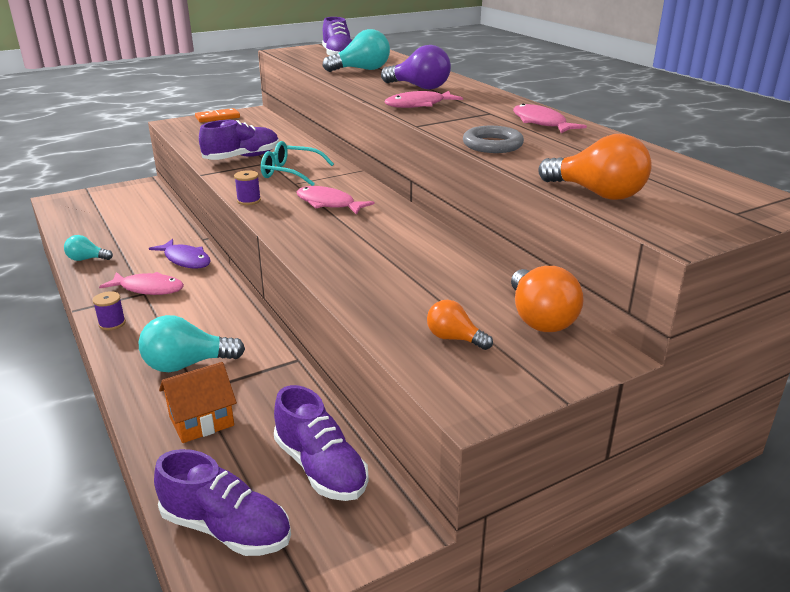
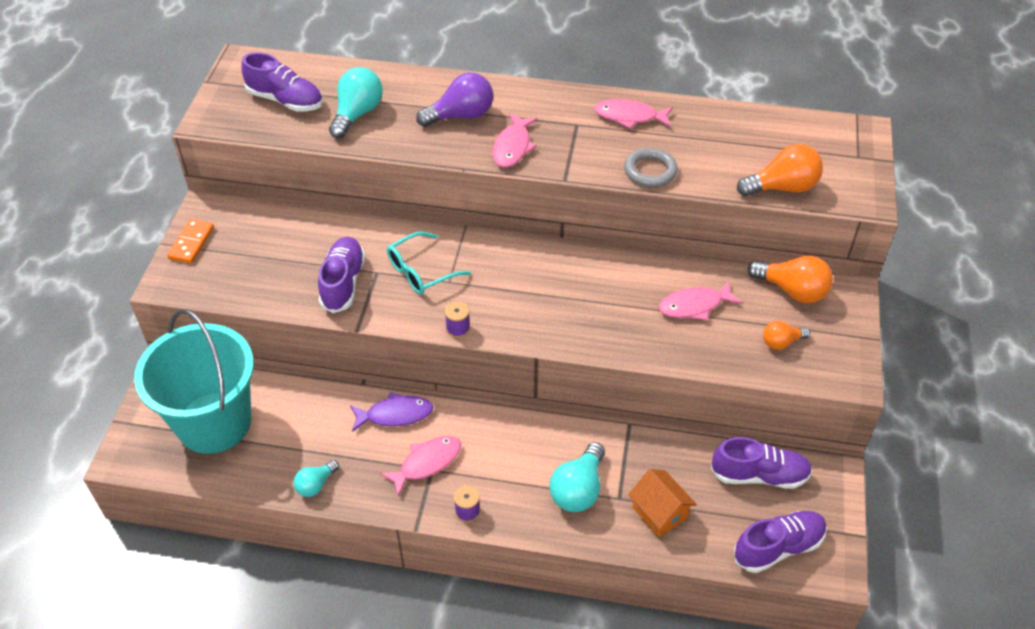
camera: 50 degrees left, 20 degrees up
(113, 211) = (214, 422): none -> turquoise bucket
(201, 421) = (659, 512): orange house -> orange house turned 45 degrees counterclockwise
(328, 204) = (517, 285): pink fish -> pink fish (694, 306)

